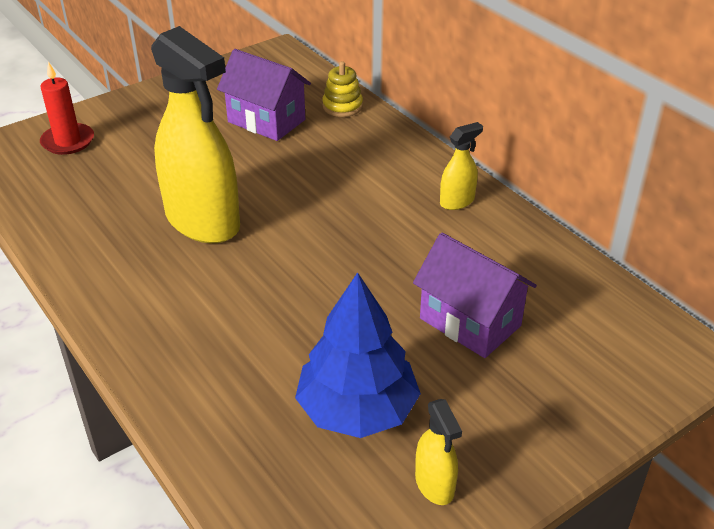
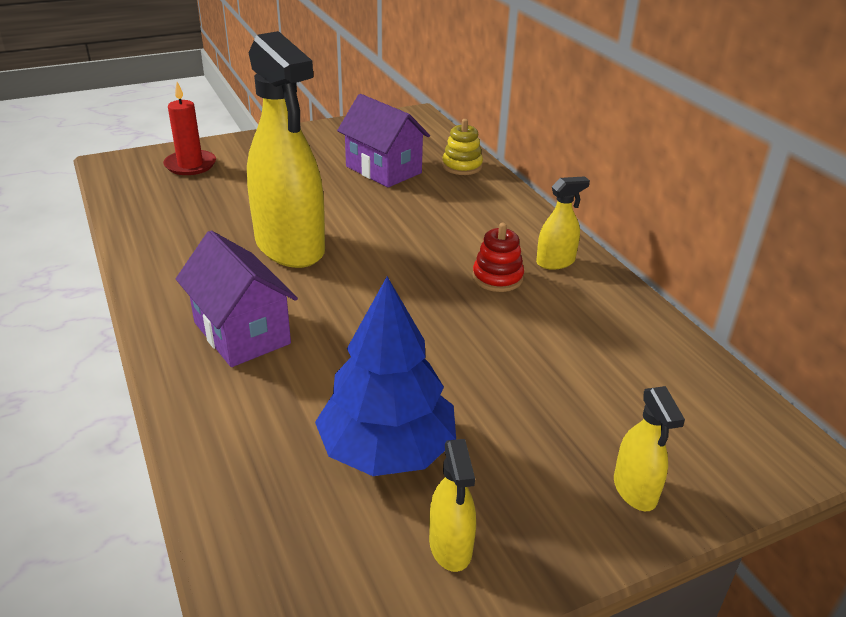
camera: 10 degrees right, 5 degrees down
(408, 226) = (497, 278): none -> red stacking toy
(470, 322) = (539, 379): purple house -> purple house (242, 333)
(572, 410) = (635, 490): none -> yellow spray bottle

